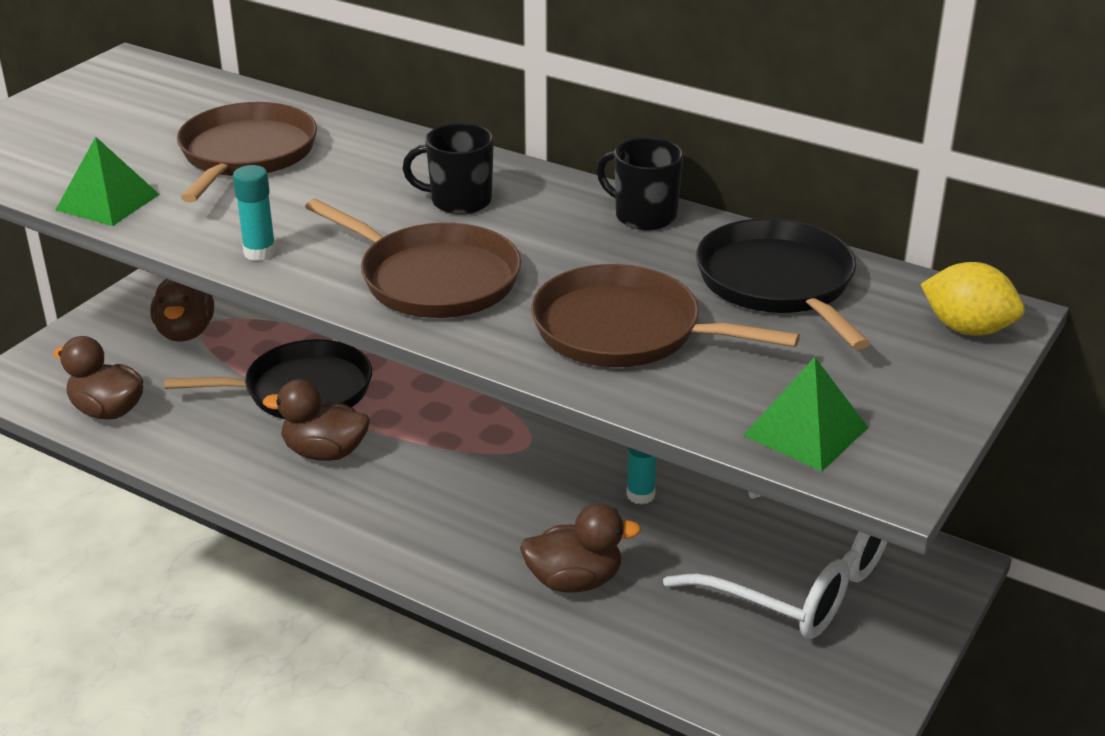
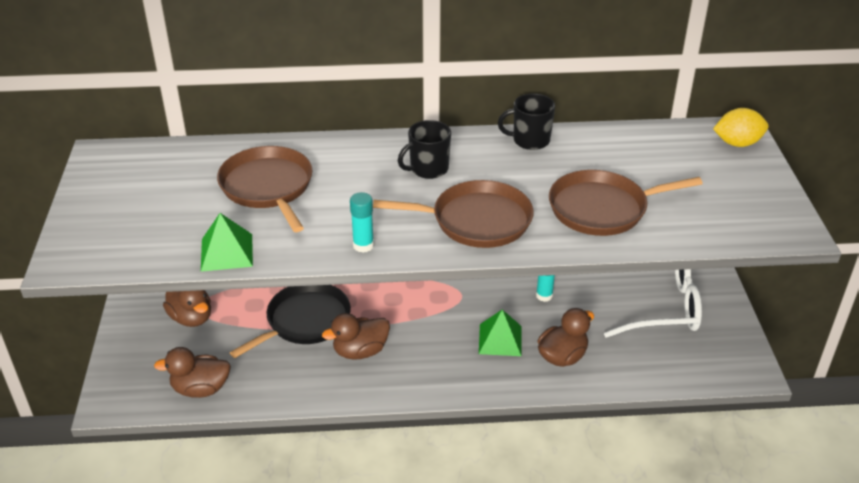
camera: 35 degrees left, 5 degrees up
(778, 283) = (635, 153): black pan -> none
(805, 431) = (739, 225): green pyramid -> green pyramid (500, 340)

